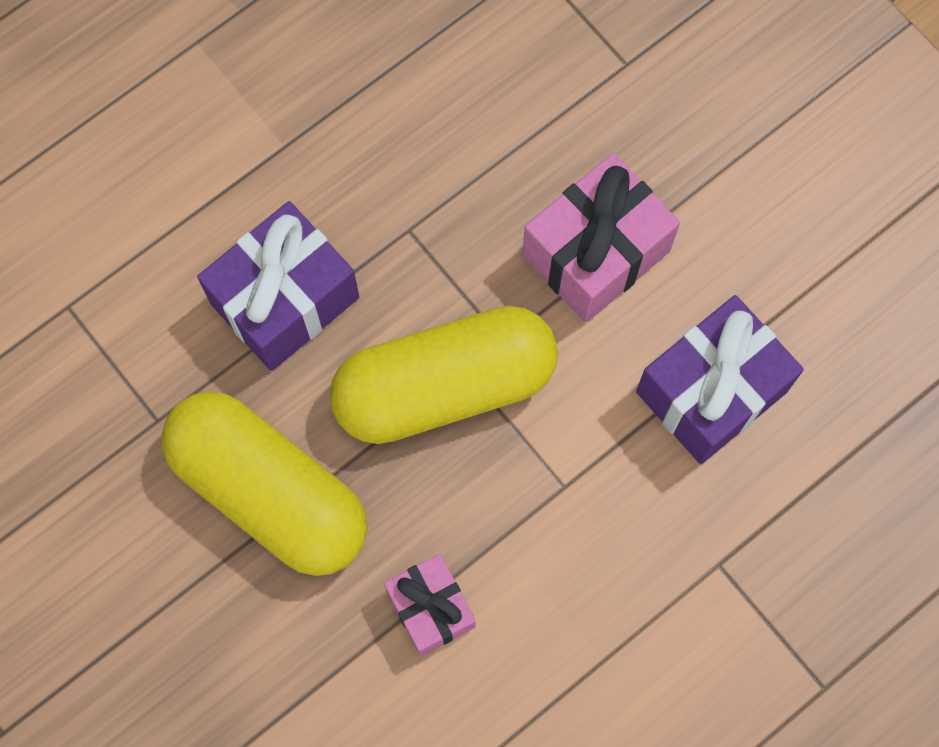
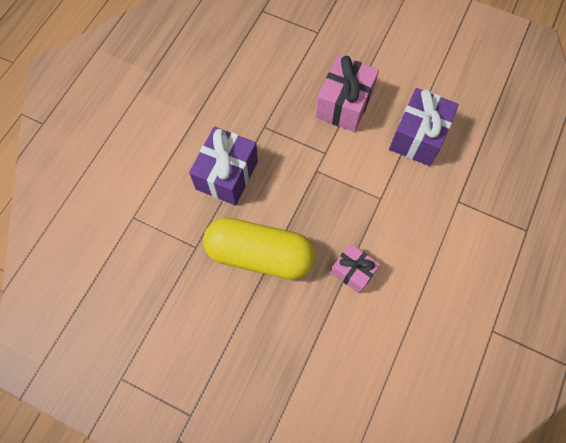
camera: 25 degrees left, 5 degrees down
(444, 386) = (311, 180): yellow capsule -> none

